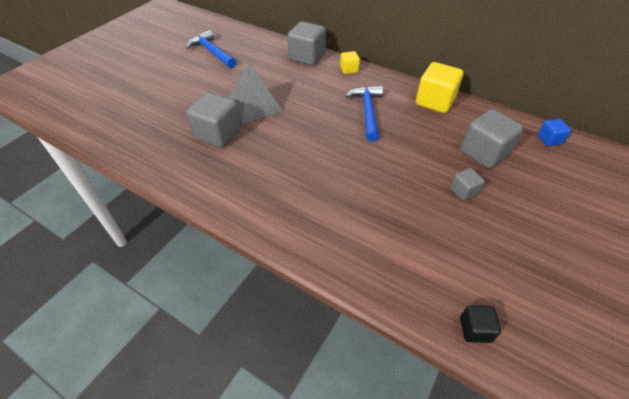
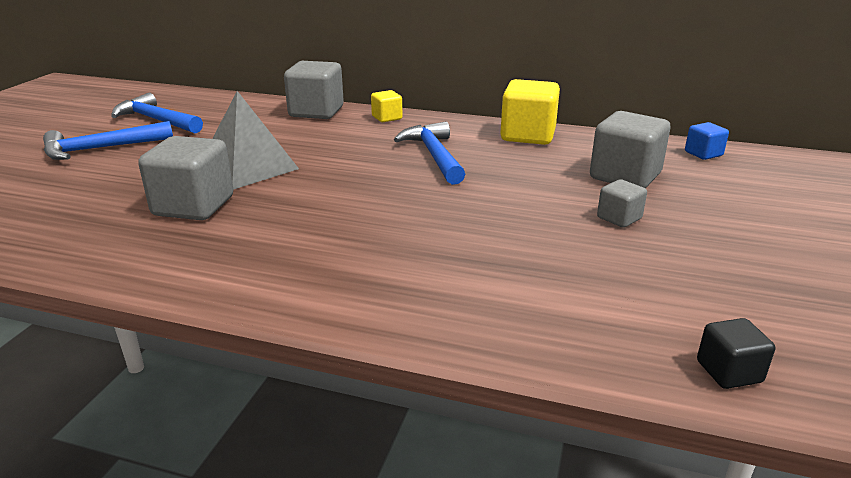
camera: 15 degrees left, 20 degrees down
(177, 75) = (101, 149): none -> blue hammer

